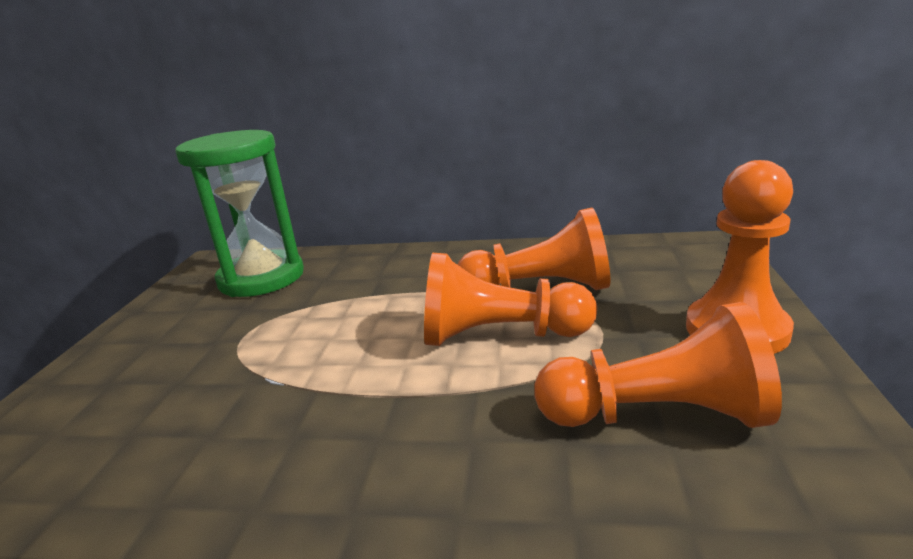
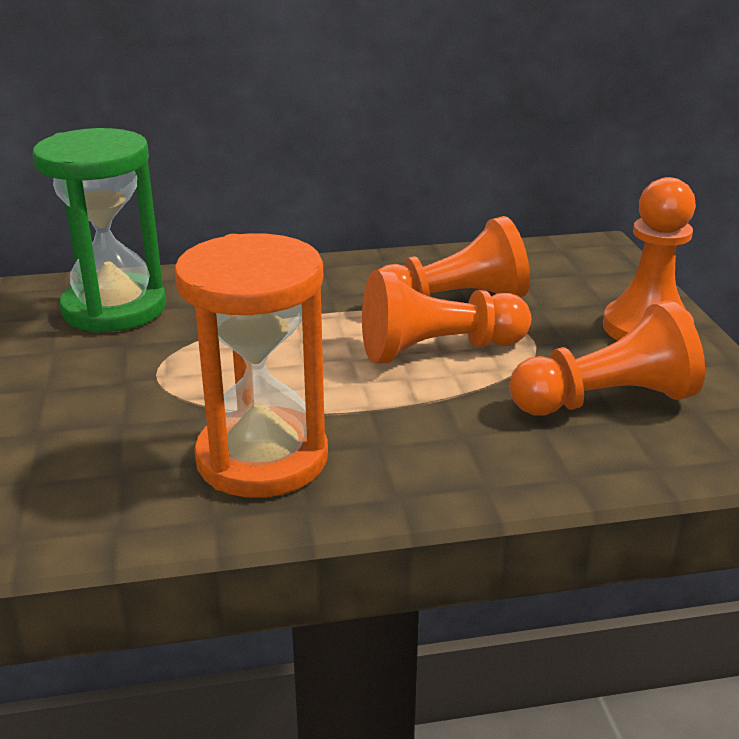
camera: 20 degrees left, 5 degrees up
(256, 439) = (262, 458): none -> orange hourglass

